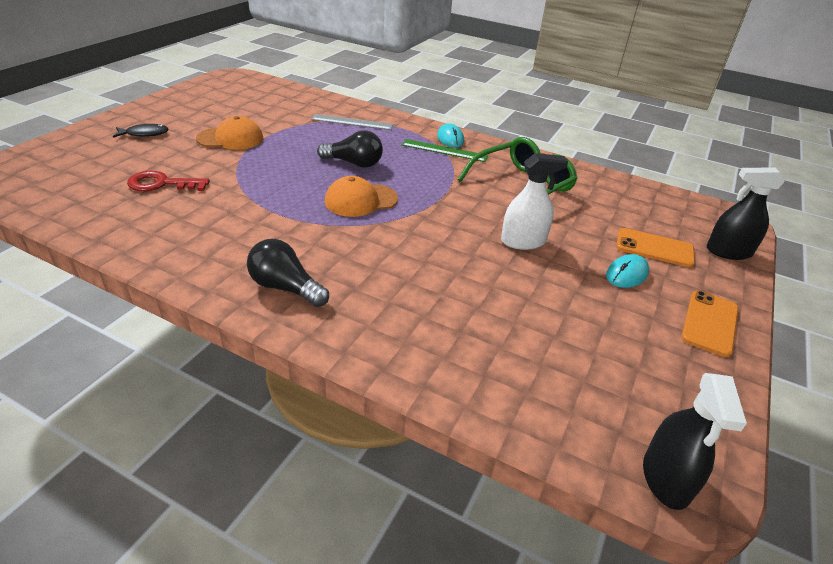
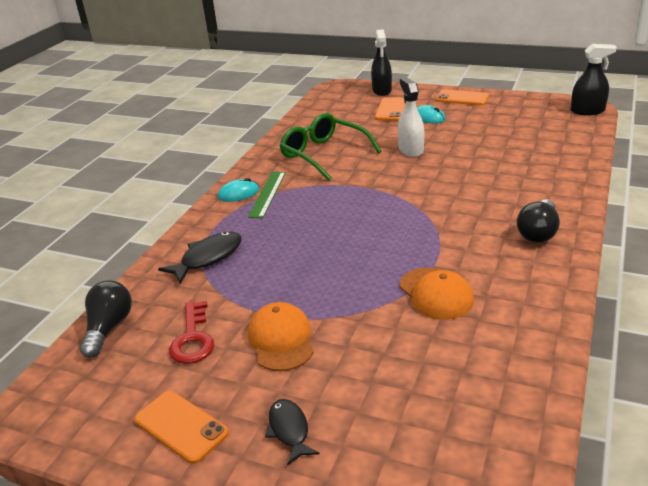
camera: 90 degrees left, 5 degrees down
(161, 184) = (421, 357): red key -> red key (193, 339)
(181, 107) = (181, 426): none -> orange phone
(352, 122) = (208, 258): grey ruler -> black fish
(354, 163) = (315, 239): black light bulb -> black light bulb (109, 328)
(361, 200) = (388, 222): orange cap -> orange cap (436, 294)

